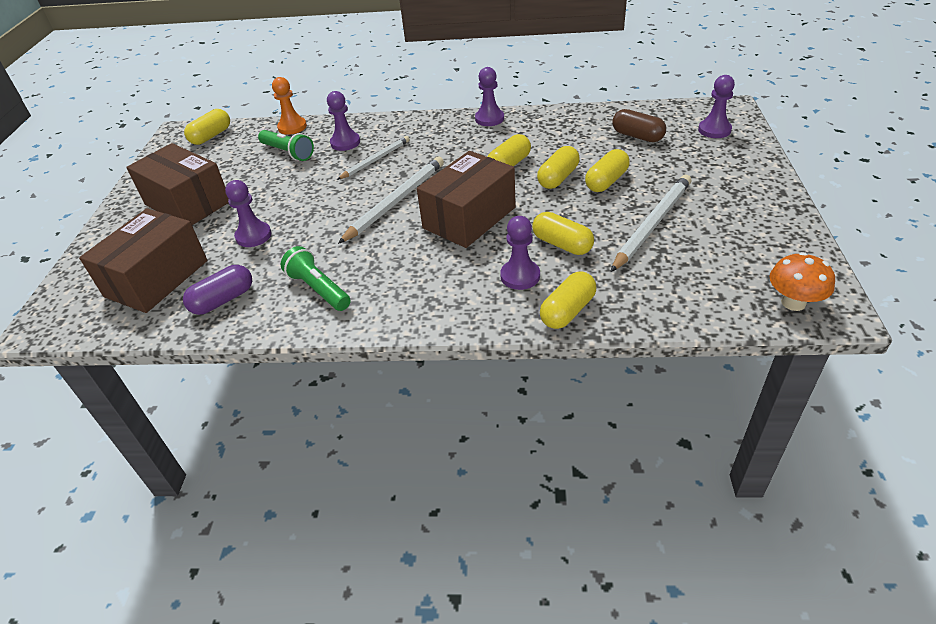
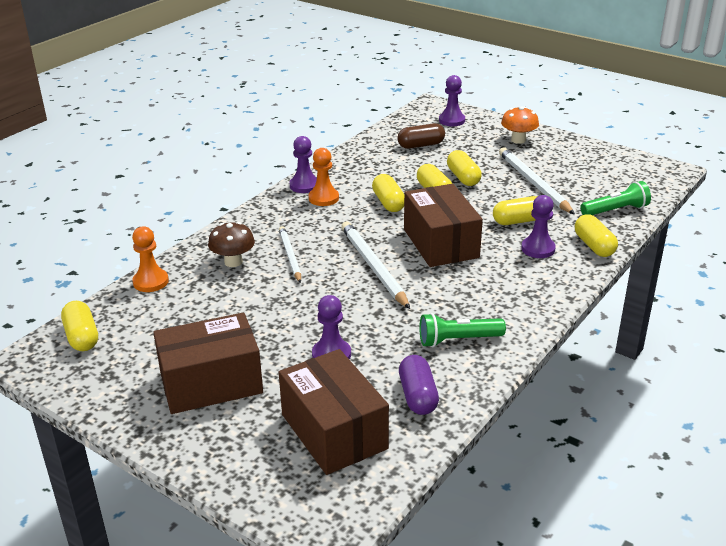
camera: 60 degrees left, 10 degrees down
(288, 153) = (201, 297): green flashlight -> green flashlight (615, 210)
(345, 143) = (233, 262): purple pawn -> brown mushroom
(479, 135) = (323, 198): none -> orange pawn
(793, 302) = (655, 177): orange mushroom -> orange mushroom (518, 140)

